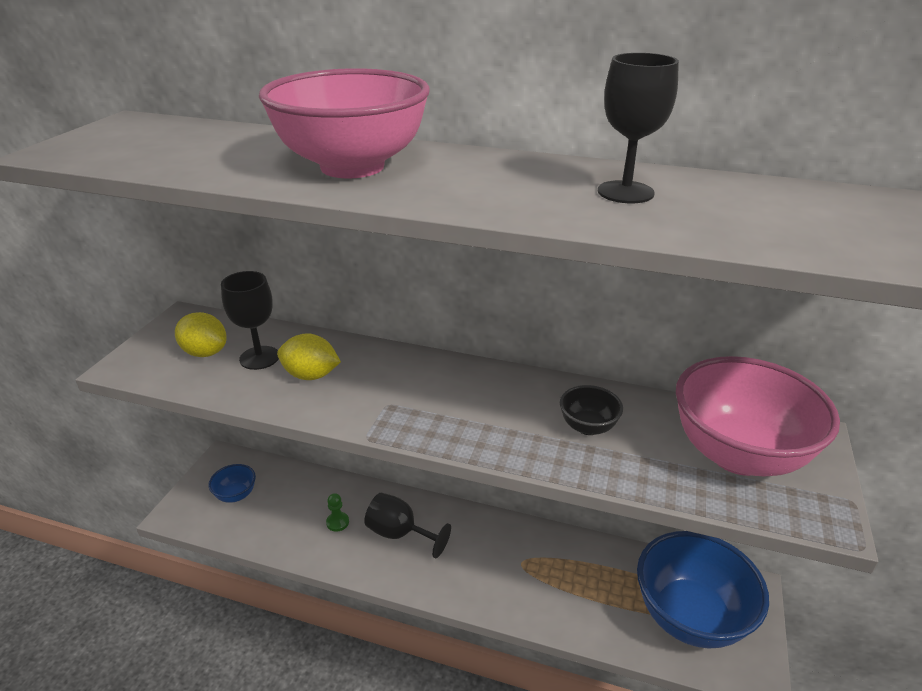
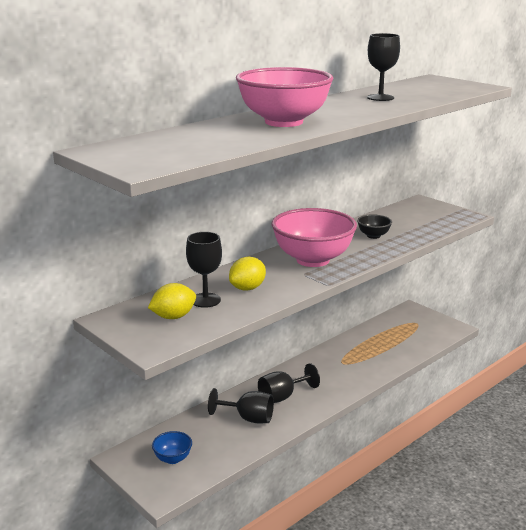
camera: 60 degrees left, 10 degrees down
(337, 522) = (248, 418): green pawn -> black goblet
(690, 616) = (414, 330): blue bowl -> none
(738, 454) = (420, 216): pink bowl -> pink bowl (313, 260)

